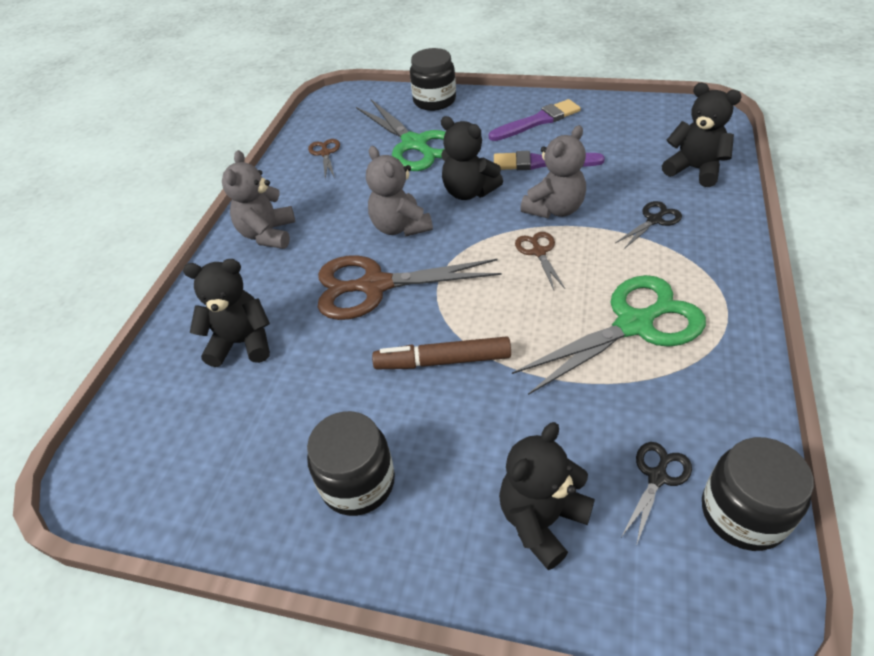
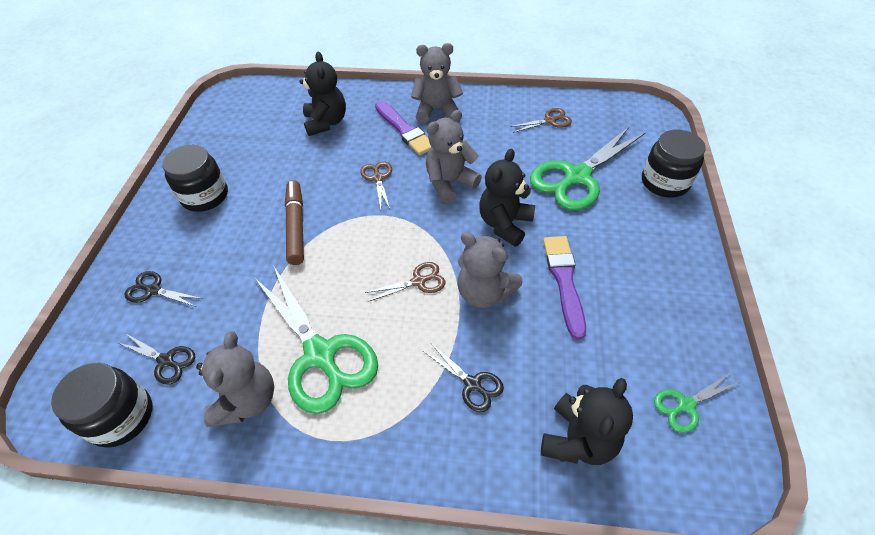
camera: 80 degrees right, 5 degrees up
(375, 286) = (378, 178): brown scissors -> brown scissors, size x0.47
(537, 121) = (647, 274): purple brush -> purple brush (404, 130)
(541, 520) = (153, 290): black teddy bear -> black scissors
(657, 121) = (685, 405): none -> green scissors
(697, 383) = (247, 400): none -> grey teddy bear

